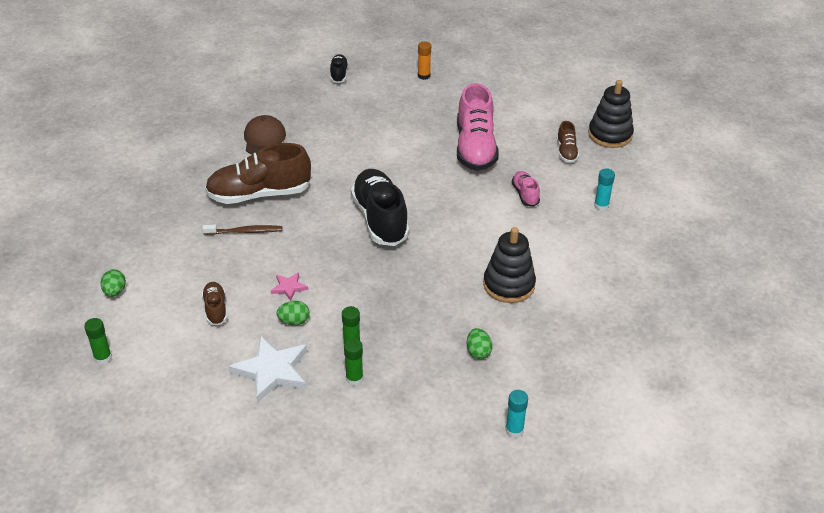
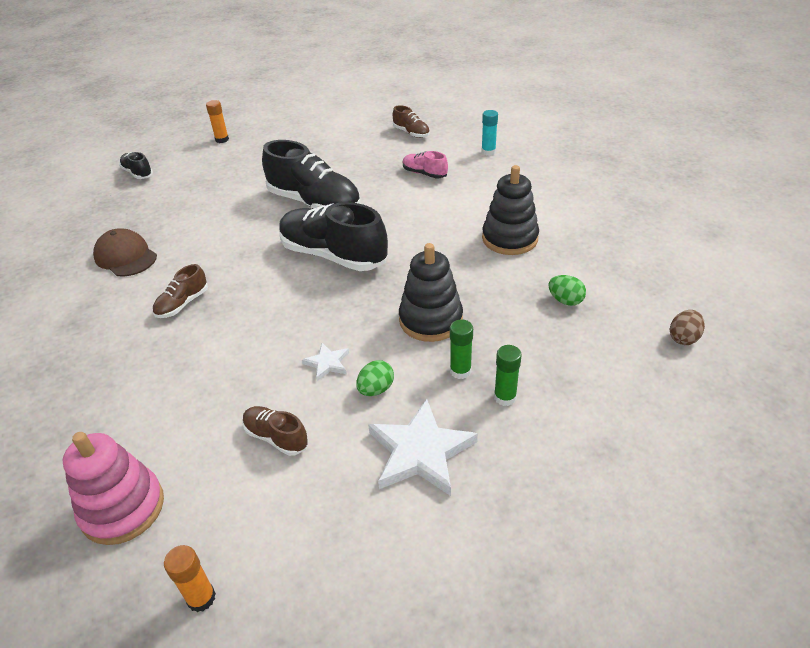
camera: 40 degrees left, 0 degrees up
(103, 358) = (201, 598): green glue stick -> orange glue stick
(115, 292) = (123, 508): green egg -> pink stacking toy
(245, 232) = (211, 344): brown toothbrush -> none
(259, 194) = (182, 304): brown shoe -> brown shoe, size x0.48
(289, 287) = (327, 363): pink star -> white star
(418, 171) = (315, 203): none -> black shoe
(475, 148) = (338, 164): pink shoe -> none
(514, 430) = (683, 338): turquoise glue stick -> brown egg
(610, 135) = (425, 109): black stacking toy -> black stacking toy (430, 320)

